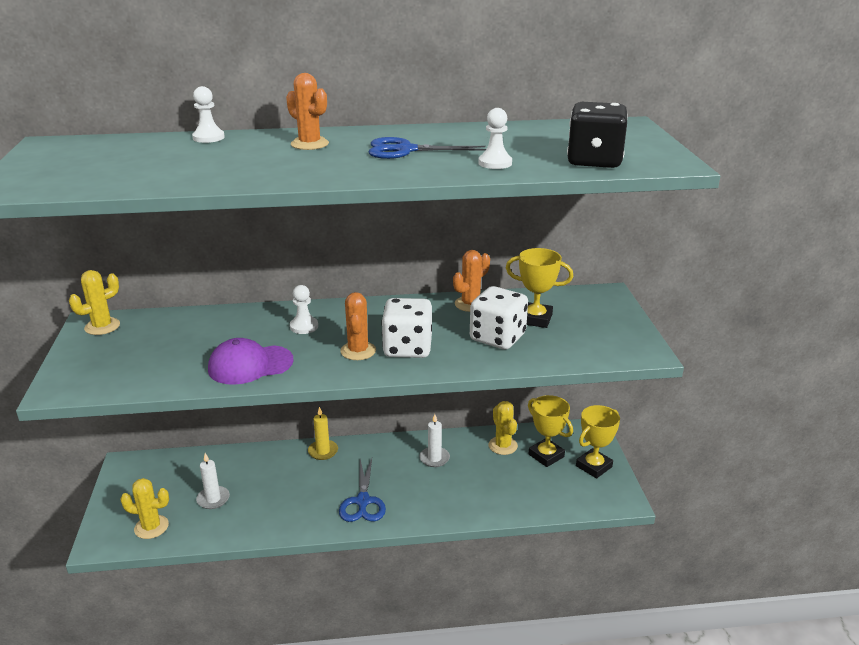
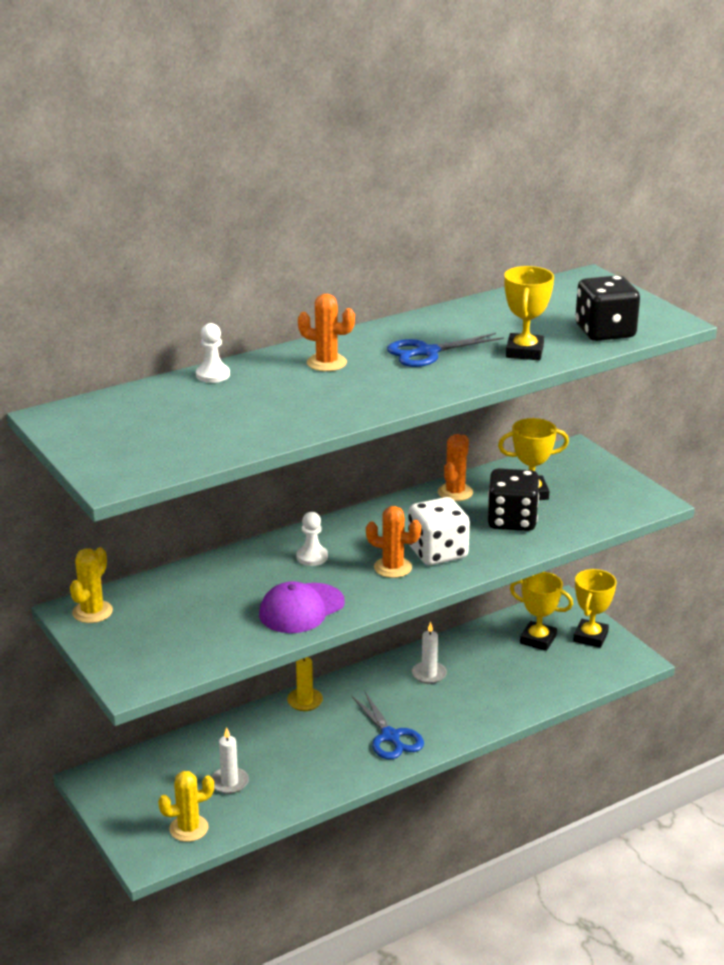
camera: 25 degrees left, 0 degrees up
(358, 351) = (392, 567): orange cactus -> orange cactus turned 45 degrees counterclockwise
(495, 163) = (524, 352): white pawn -> yellow trophy
(497, 338) = (512, 521): white dice -> black dice
(503, 446) = (488, 642): yellow cactus -> none

